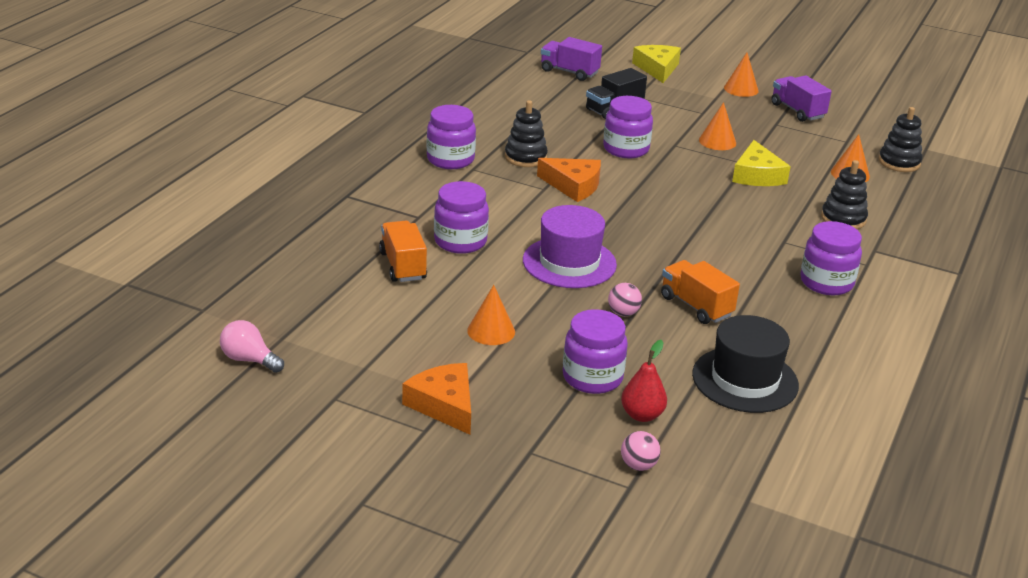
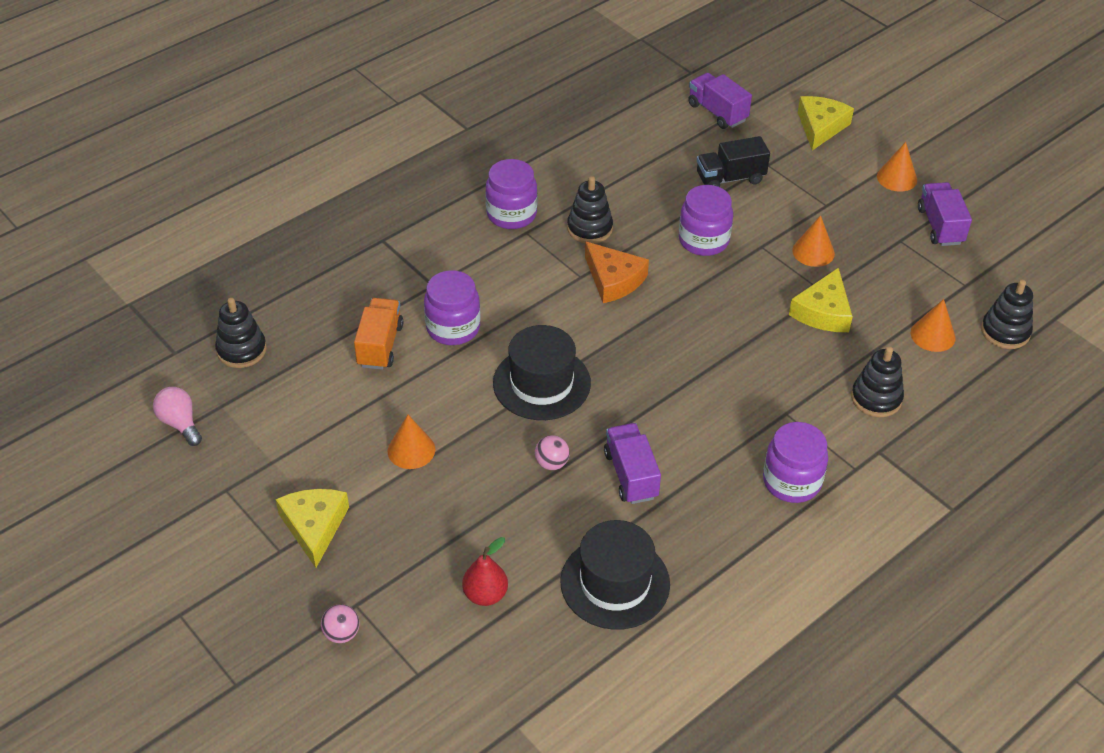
camera: 25 degrees right, 15 degrees up
(270, 295) = (241, 350): none -> black stacking toy
(444, 405) = (314, 527): orange cheese -> yellow cheese
(569, 262) = (541, 383): purple hat -> black hat
(592, 377) = (469, 535): purple jar -> none
(638, 465) = (442, 652): pink ball -> pink ball (342, 633)
(696, 306) = (631, 475): orange truck -> purple truck

